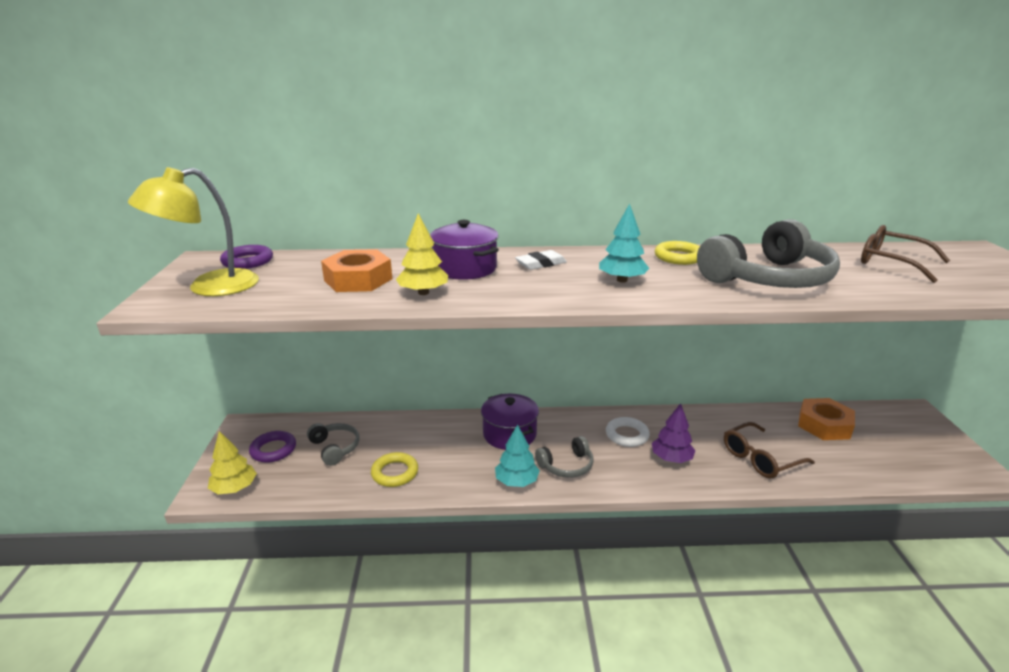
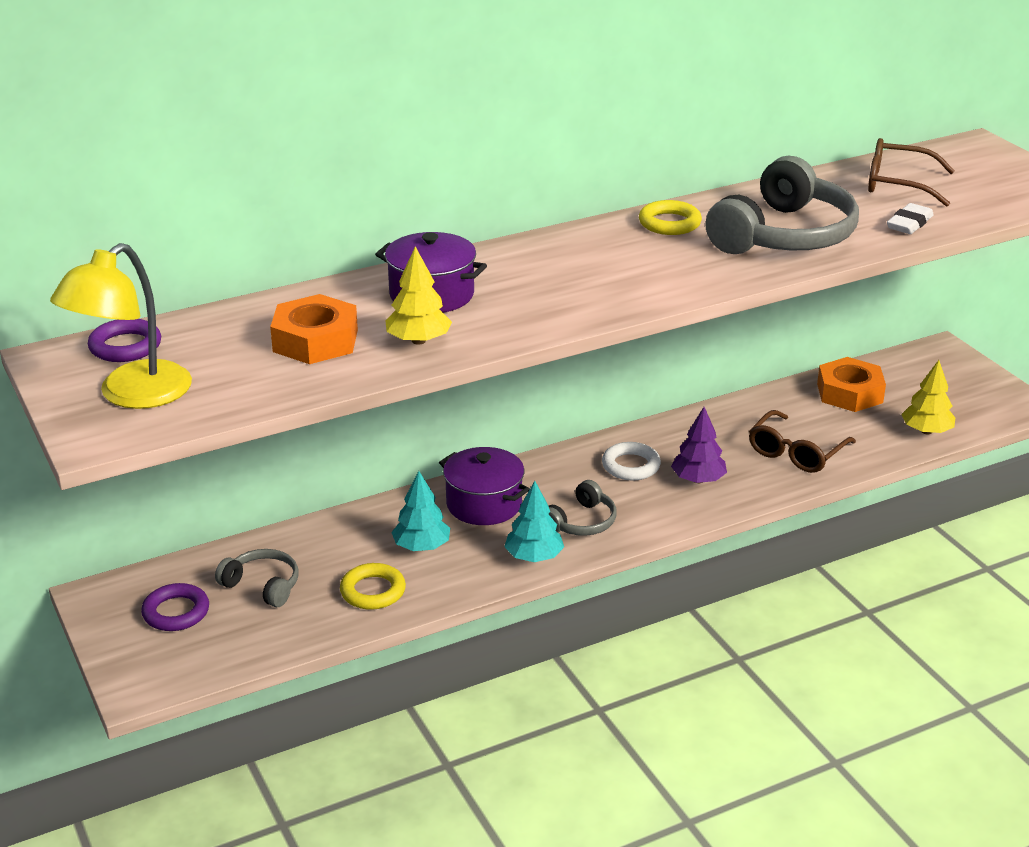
camera: 25 degrees left, 5 degrees up
(234, 488) = (172, 671): yellow tree -> yellow tree (926, 431)
(541, 264) = (517, 268): white eraser -> white eraser (909, 223)
(622, 280) = (630, 272): turquoise tree -> turquoise tree (422, 546)

